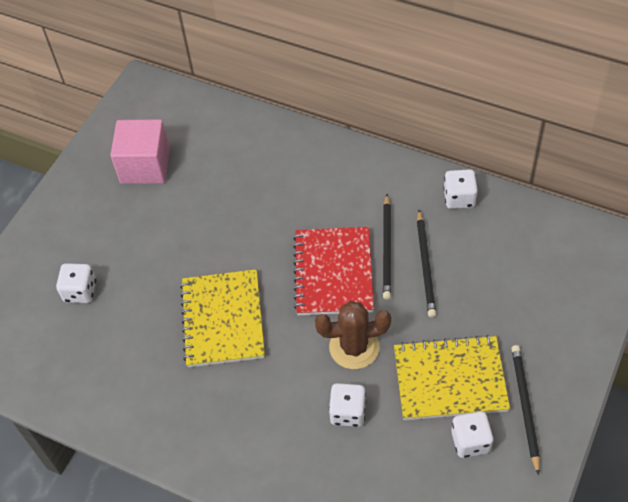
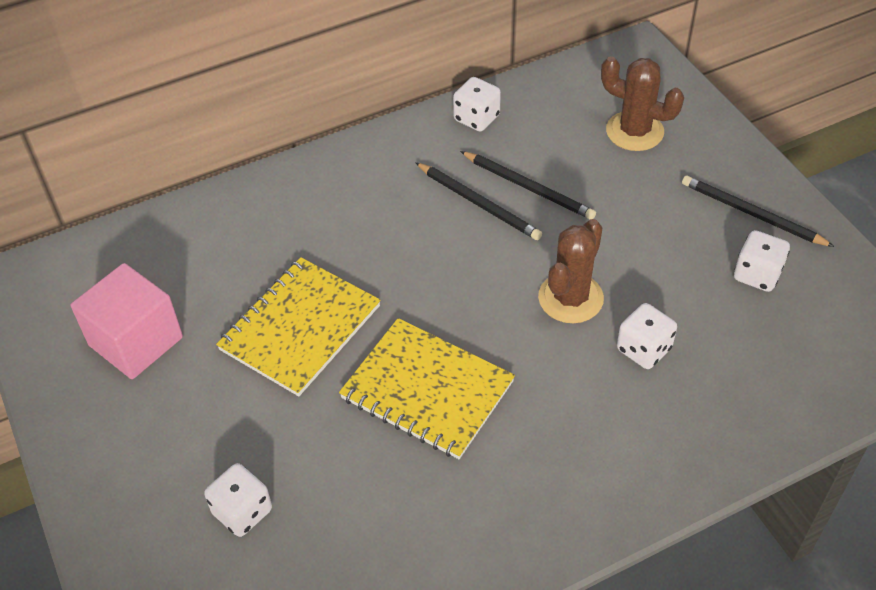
camera: 55 degrees left, 5 degrees down
(333, 273) = (464, 261): red notebook -> none
(450, 379) = (675, 248): yellow notebook -> yellow notebook (300, 328)
(536, 291) = (634, 131): none -> brown cactus

